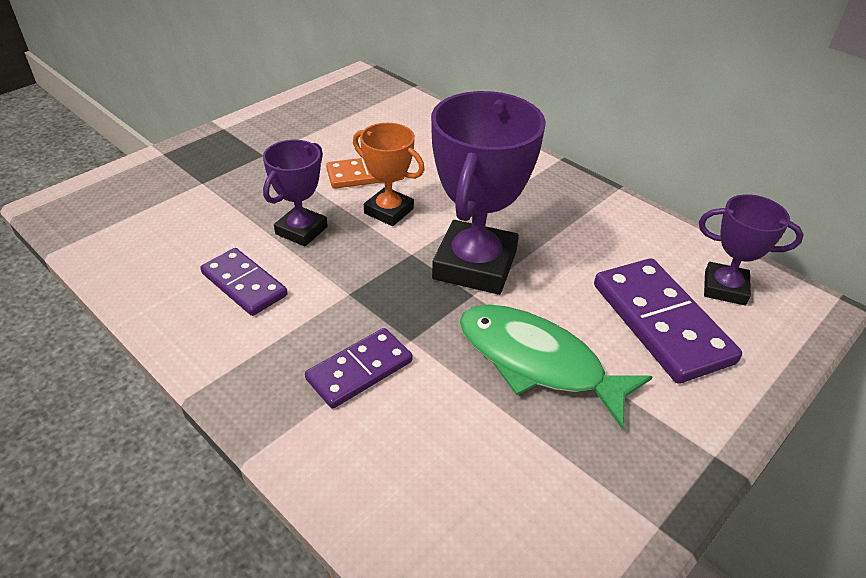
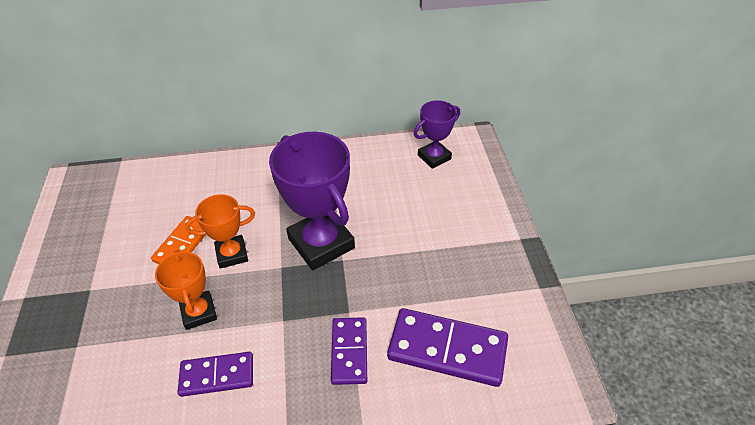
camera: 50 degrees left, 5 degrees up
(301, 230) = (199, 312): purple trophy -> orange trophy
(537, 362) = (414, 265): green fish -> none
(661, 323) = (433, 197): purple domino -> purple domino (447, 349)

